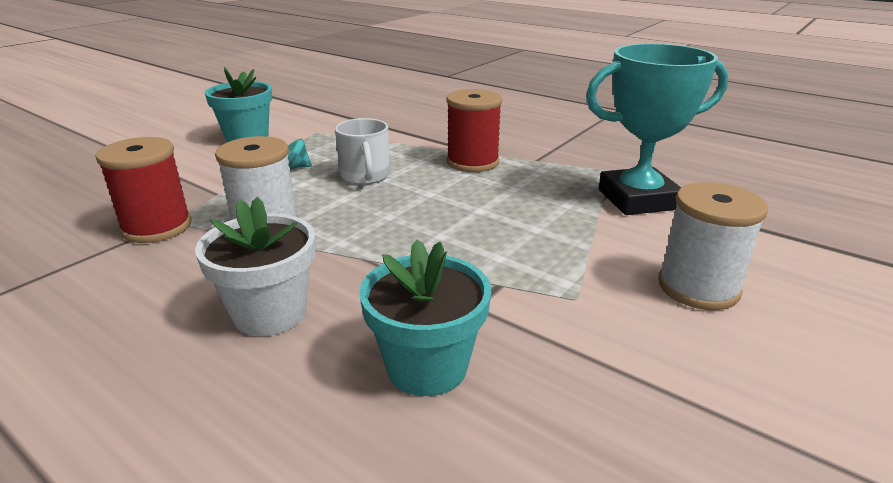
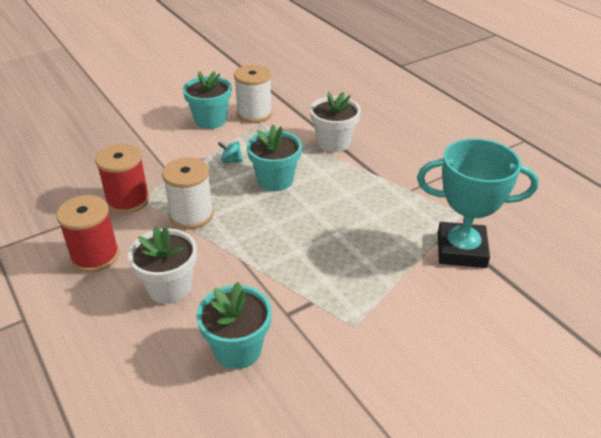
camera: 20 degrees right, 10 degrees up
(365, 176) = (275, 180): white mug -> turquoise flower pot
(416, 136) = (333, 143): none -> white flower pot
(472, 162) = (360, 182): red spool -> red spool (95, 256)
(698, 287) = (441, 340): white spool -> white spool (254, 114)

